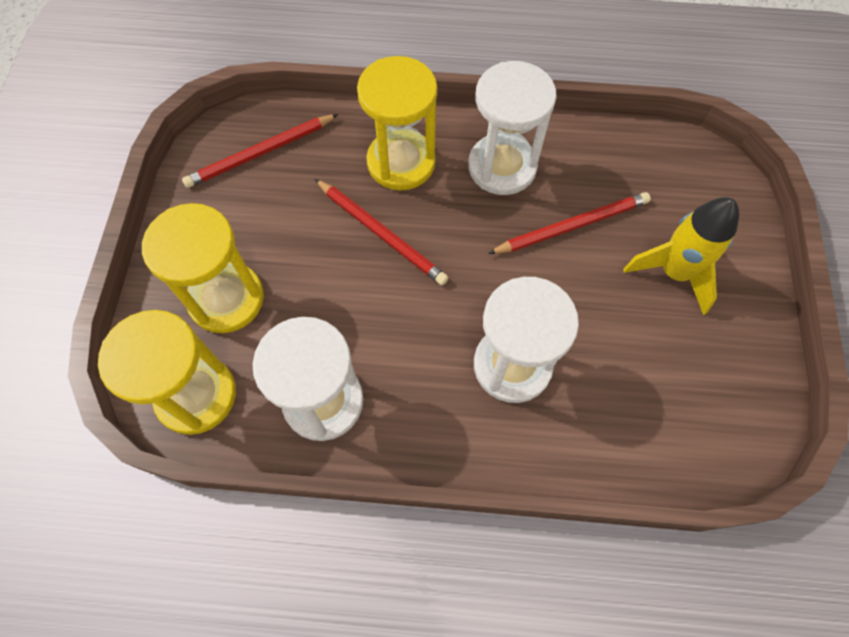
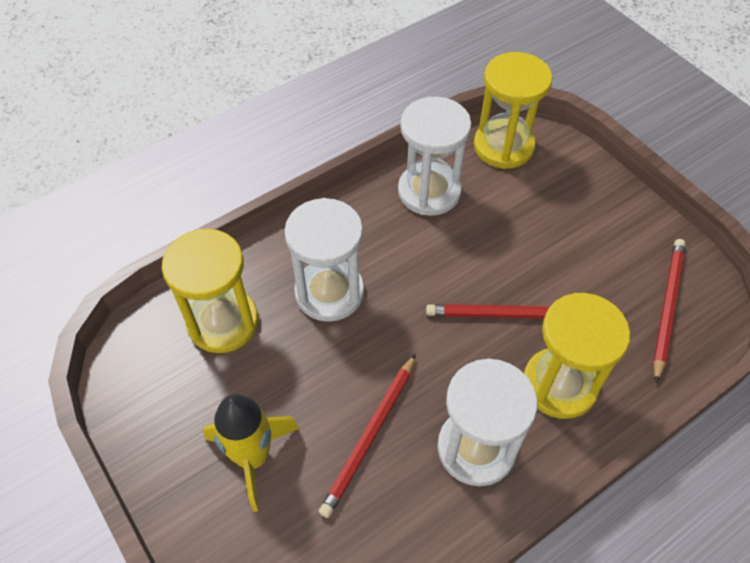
camera: 140 degrees right, 10 degrees down
(226, 299) = (554, 200): yellow hourglass -> yellow hourglass (223, 322)

